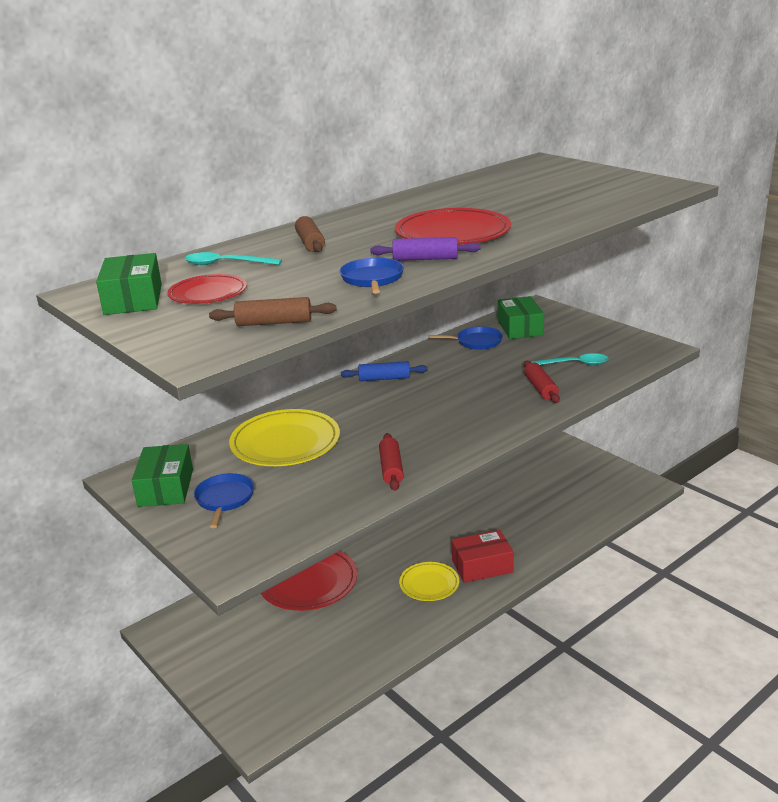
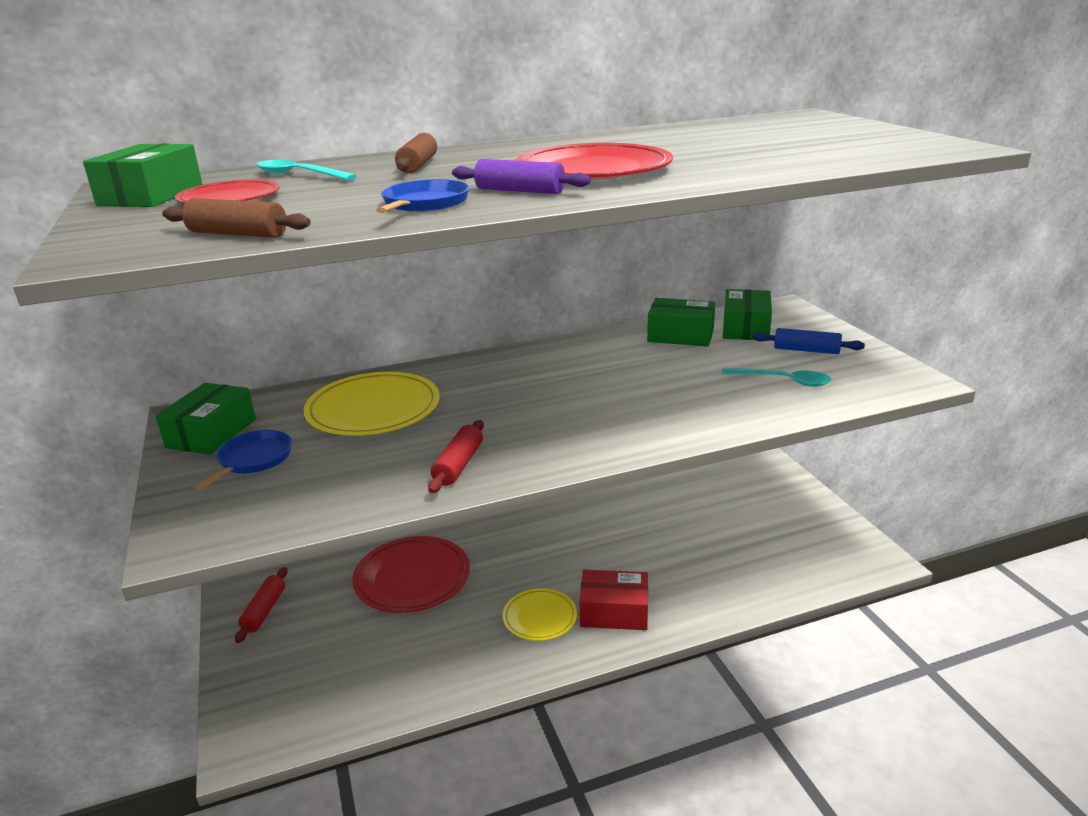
camera: 20 degrees right, 0 degrees up
(384, 378) = (541, 359): blue rolling pin -> blue rolling pin (806, 350)
(476, 342) = (680, 335): blue pan -> green box
(541, 388) = (718, 403): red rolling pin -> red rolling pin (264, 611)

